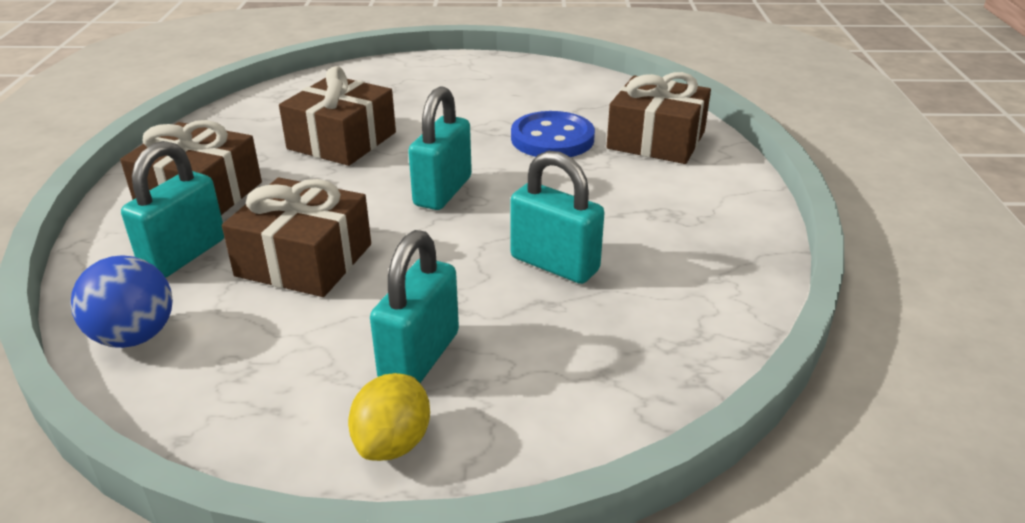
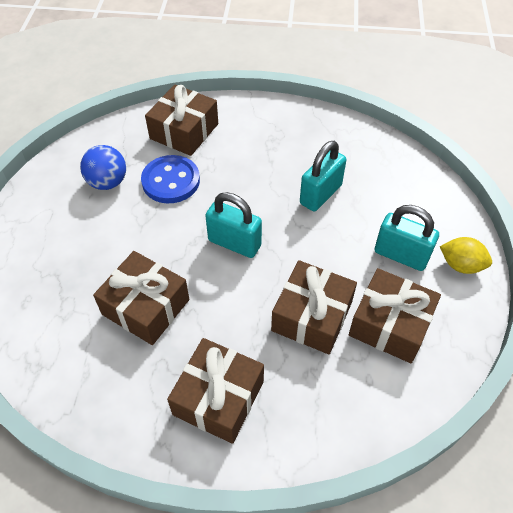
camera: 85 degrees left, 20 degrees up
(134, 336) = (391, 400): blue ball -> blue ball (108, 182)
(184, 255) = (302, 390): turquoise padlock -> none
(271, 339) = (390, 324): none -> brown gift

